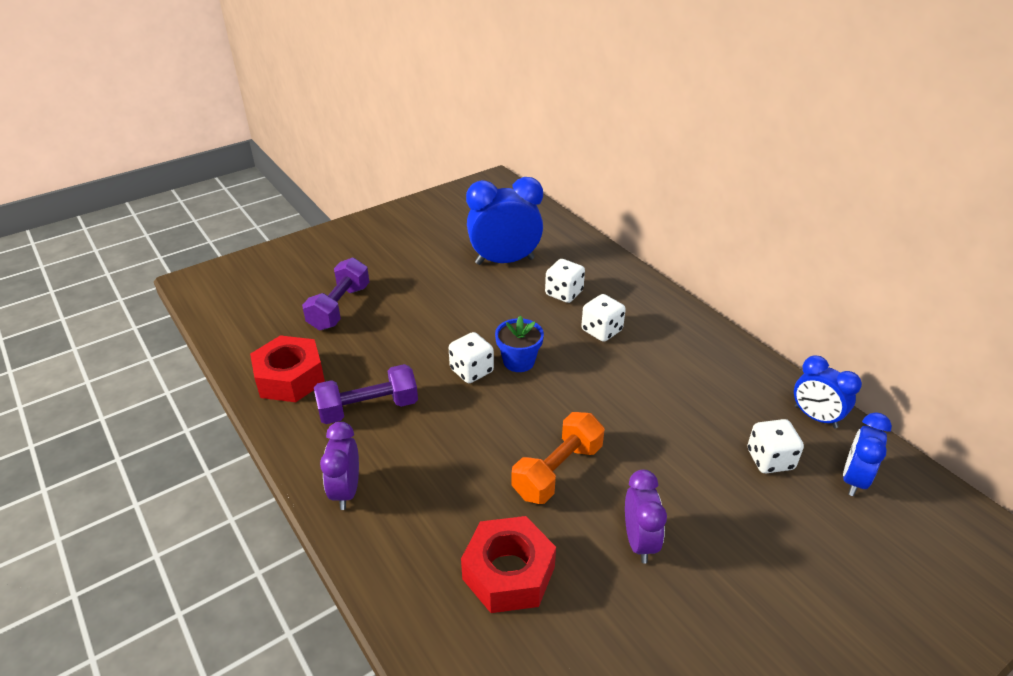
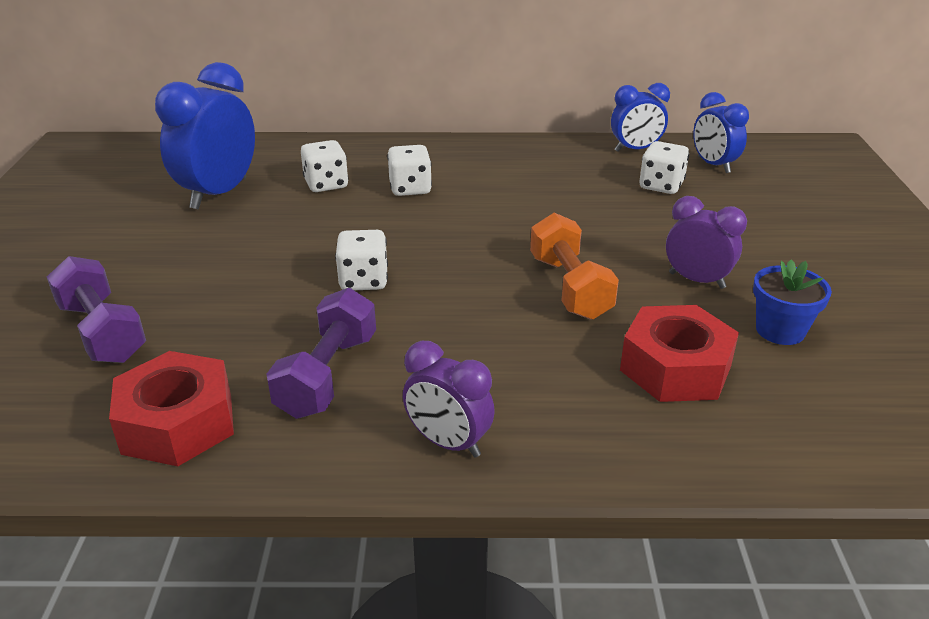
camera: 55 degrees left, 5 degrees down
(519, 361) = (389, 248): blue flower pot -> blue flower pot (780, 330)

